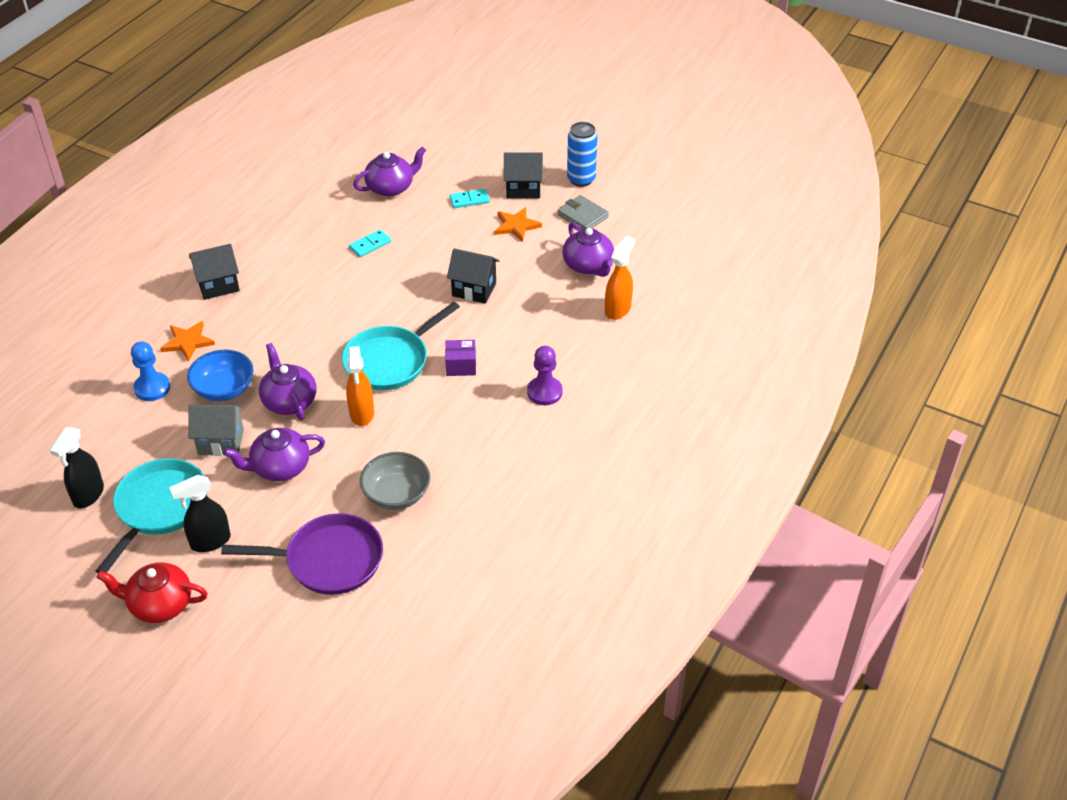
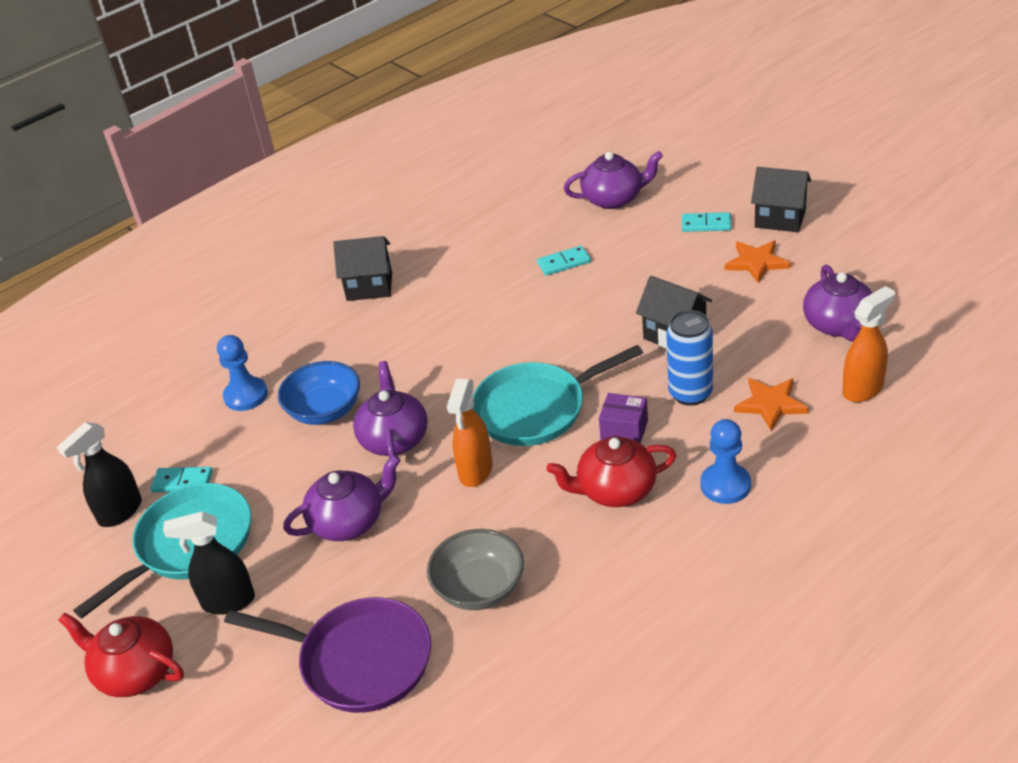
camera: 25 degrees right, 5 degrees down
(130, 463) = (182, 482): none -> turquoise domino
(188, 342) = (308, 348): orange star -> orange star (771, 404)
(221, 442) = (294, 475): grey house -> none
(280, 467) = (349, 522): purple teapot -> purple teapot turned 150 degrees clockwise
(469, 409) = (615, 490): none -> red teapot
(544, 392) = (725, 485): purple pawn -> blue pawn
(581, 179) = (861, 215): blue can -> blue can (690, 393)
(582, 216) = (850, 261): grey wallet -> none

